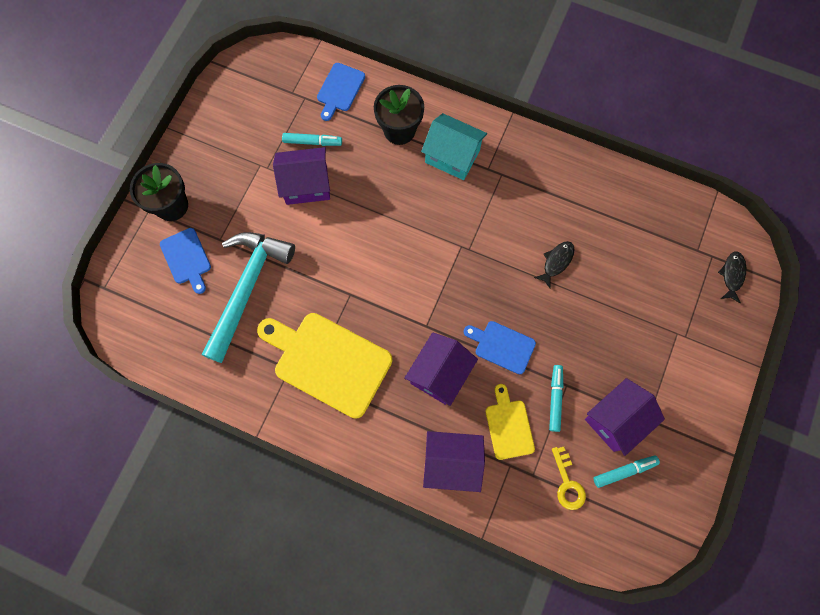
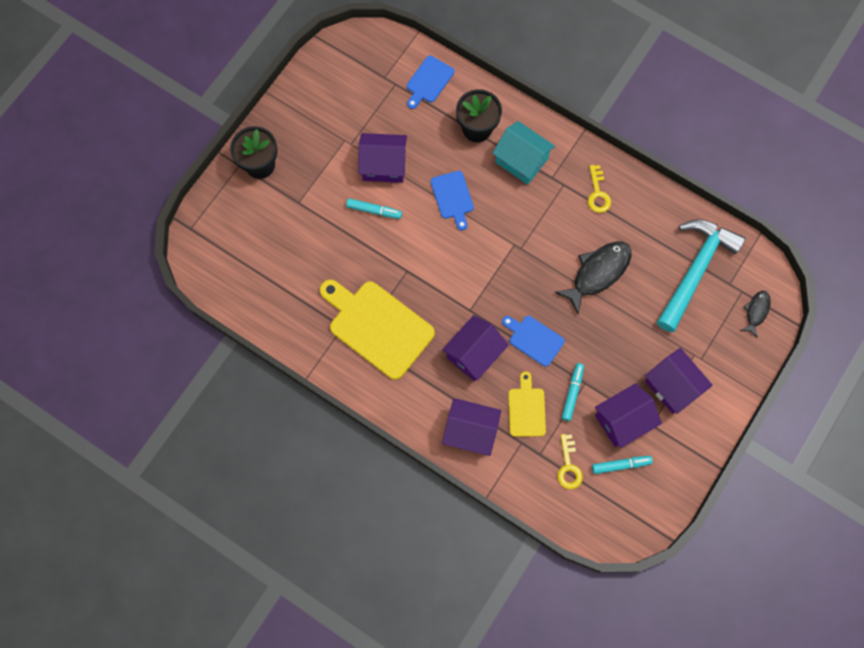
camera: 10 degrees right, 0 degrees up
(187, 258) = (267, 214): blue cutting board -> blue cutting board (453, 197)
(247, 288) = (316, 250): turquoise hammer -> turquoise hammer (695, 270)
(312, 142) = (395, 127): turquoise marker -> turquoise marker (374, 210)
(539, 177) = (598, 193): none -> yellow key
(556, 262) = (598, 273): black fish -> black fish, size x1.83
(661, 372) = (672, 386): none -> purple house

